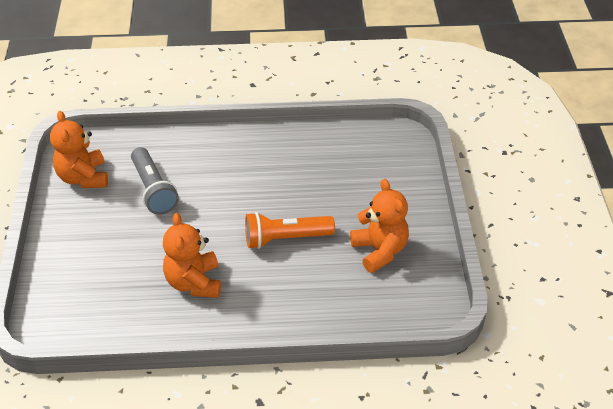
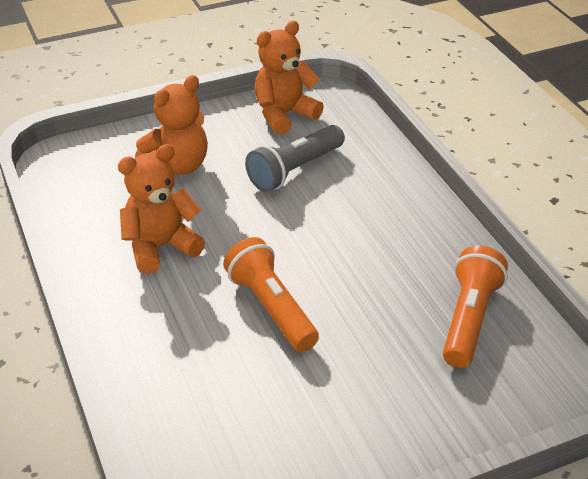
camera: 70 degrees right, 5 degrees down
(338, 154) = (469, 319): none -> orange flashlight
(379, 250) = (296, 416): orange teddy bear -> orange teddy bear (177, 165)

